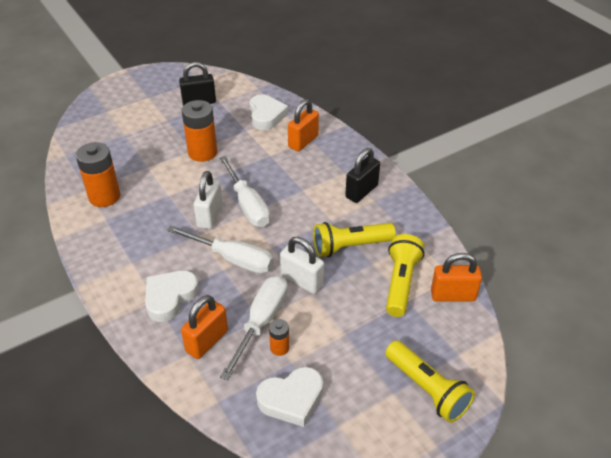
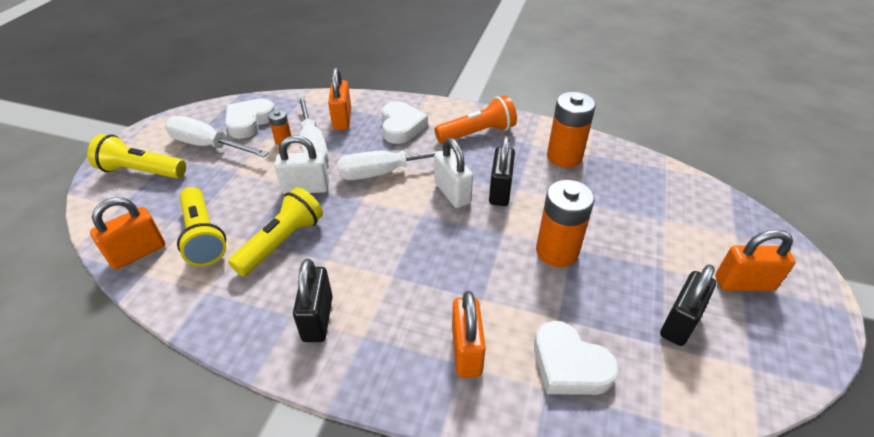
camera: 140 degrees right, 0 degrees up
(126, 252) = (477, 133): none -> orange flashlight
(146, 97) = (743, 283): none -> orange padlock
(180, 199) = (500, 191): none -> black padlock
(248, 205) = (430, 223): white screwdriver -> white screwdriver (208, 145)

